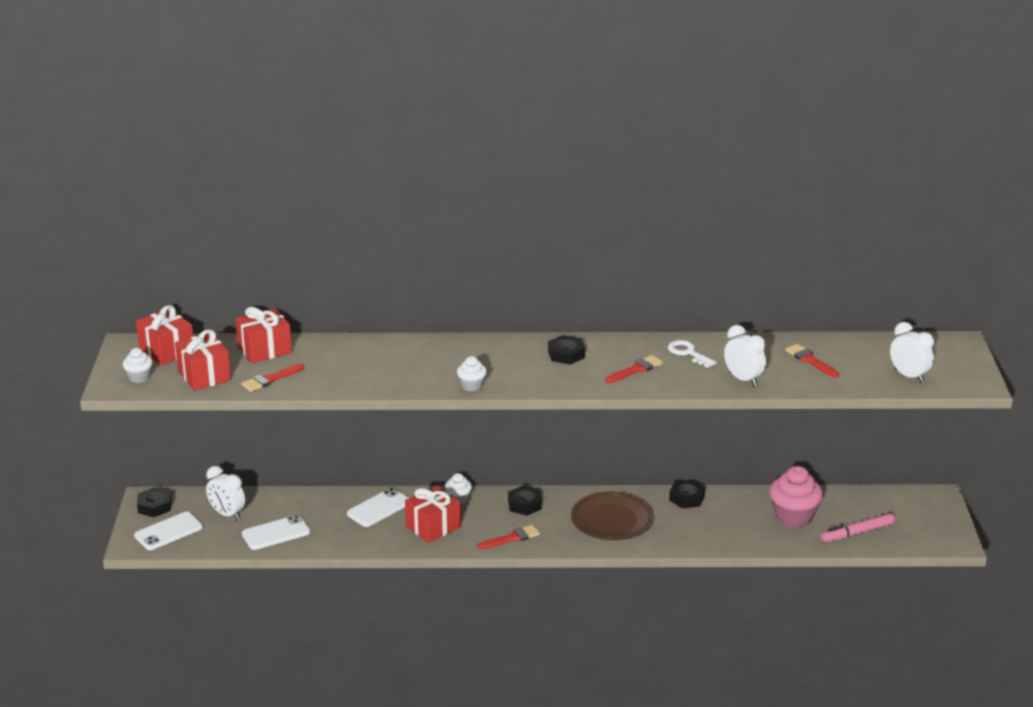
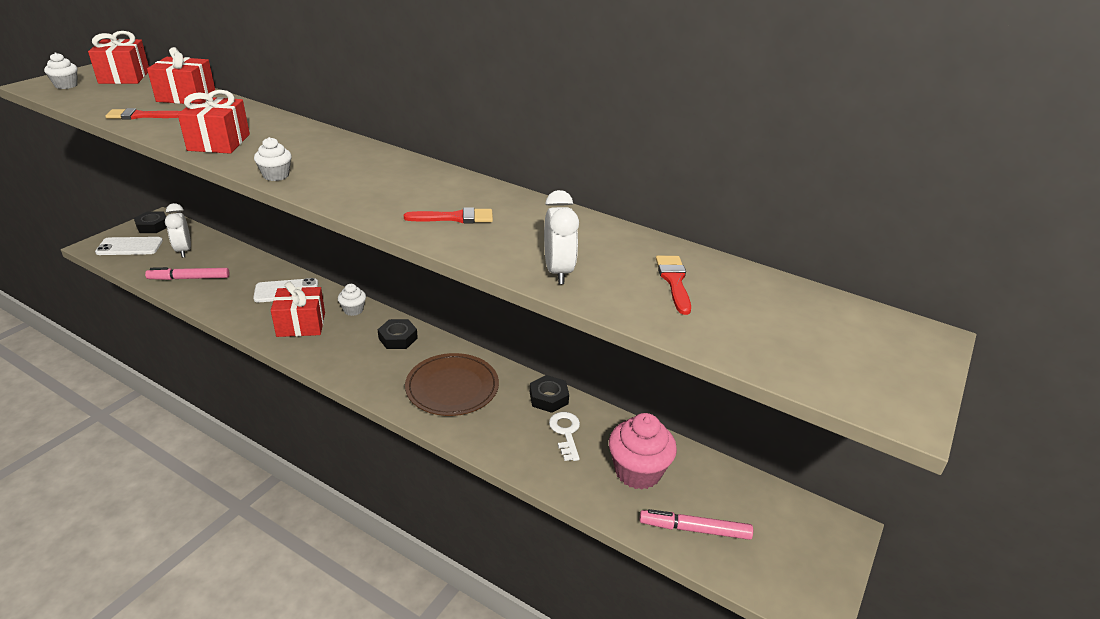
camera: 30 degrees right, 5 degrees up
(204, 376) = (106, 98): red gift -> red gift (219, 142)
(276, 533) = (189, 278): white phone -> pink marker
(512, 538) = (345, 364): red brush -> none
(566, 354) = (411, 180): black nut -> none
(688, 353) = (537, 222): white key -> white key (566, 433)
(909, 376) = (794, 353): white clock -> none

